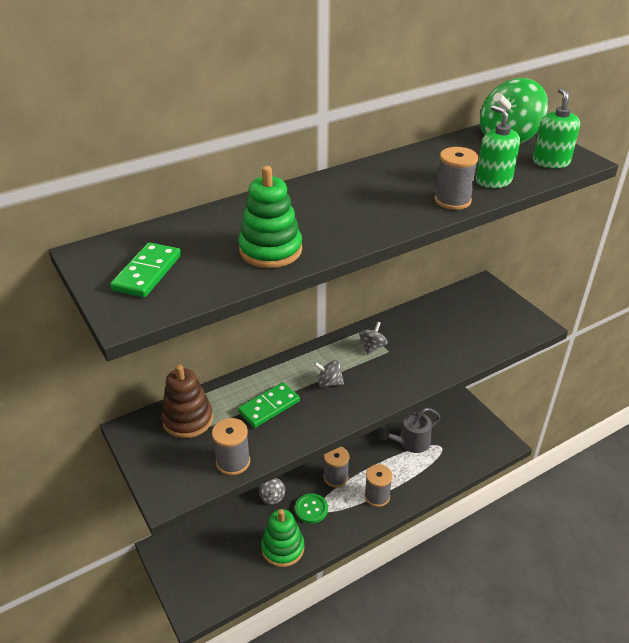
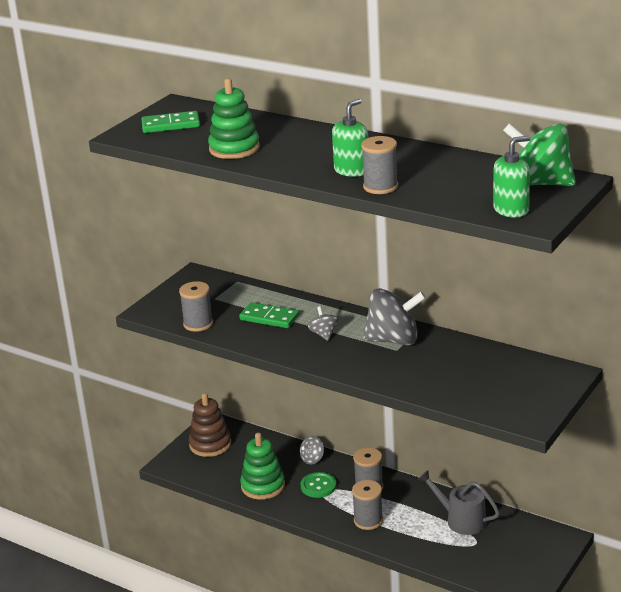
camera: 65 degrees right, 10 degrees down
(188, 419) = (224, 291): brown stacking toy -> brown stacking toy (210, 444)
(372, 347) = (393, 340): grey spinning top -> grey spinning top, size x2.09
(493, 181) = (438, 194): green soap dispenser -> green soap dispenser (352, 170)

